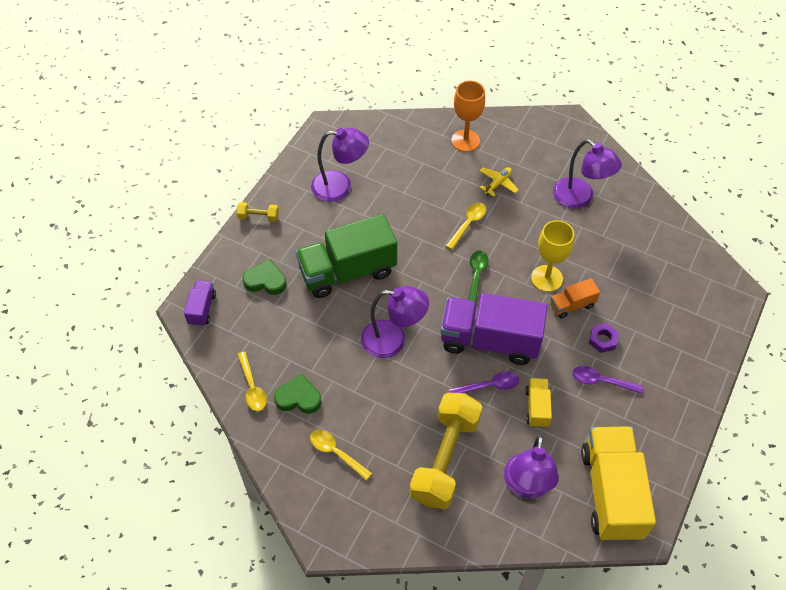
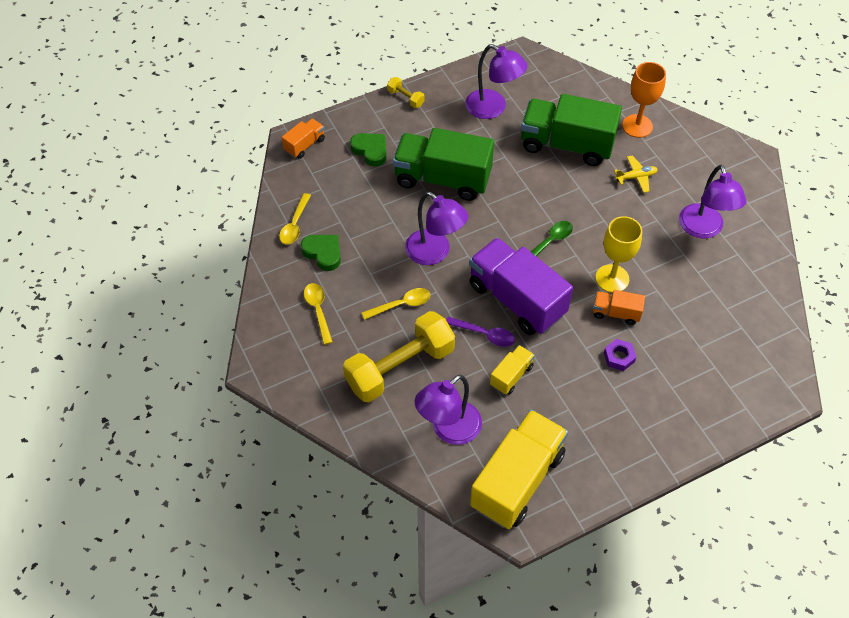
camera: 35 degrees right, 0 degrees up
(202, 309) = (304, 145): purple truck -> orange truck
(424, 186) = (566, 145): none -> green truck
(468, 224) = (579, 196): yellow spoon -> yellow spoon (401, 305)
(601, 381) = (587, 389): purple spoon -> none

